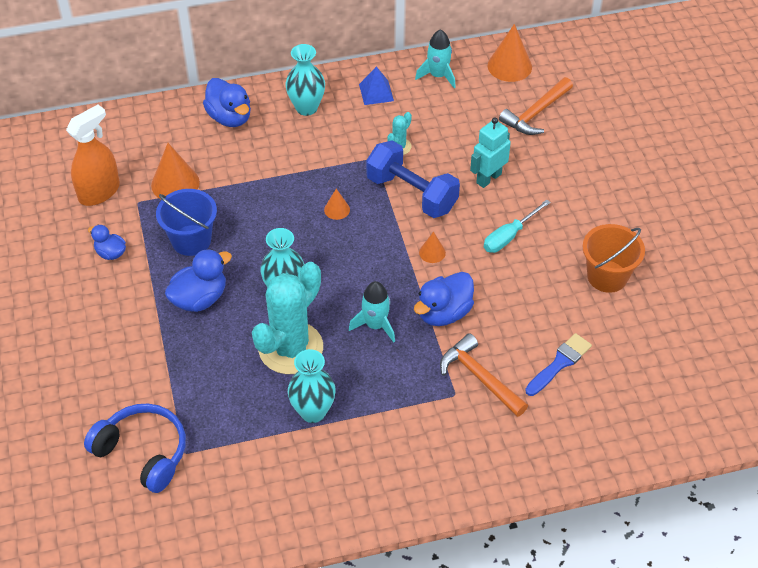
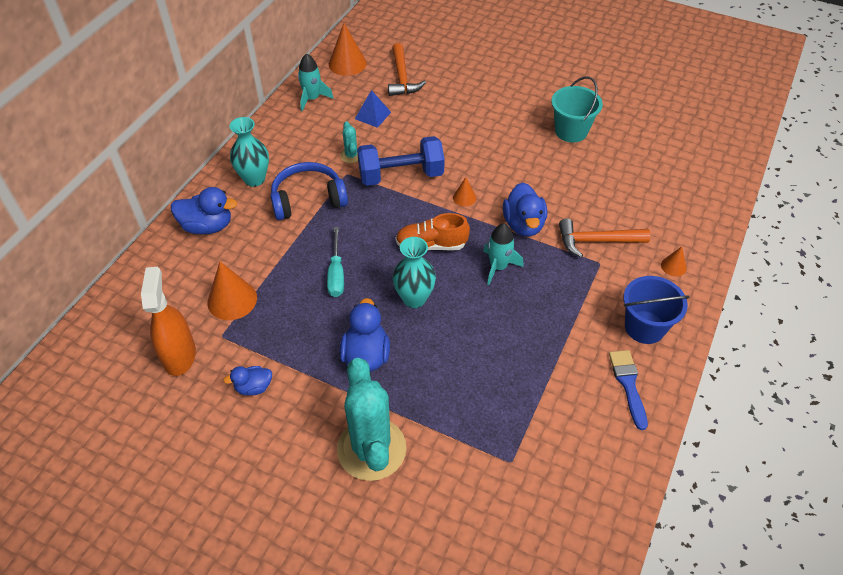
camera: 50 degrees left, 0 degrees up
(143, 452) = (485, 491): blue headphones -> blue headphones (308, 199)
(191, 240) = (301, 325): blue bucket -> blue bucket (644, 327)
(290, 348) = (471, 328): turquoise cactus -> turquoise cactus (371, 449)
(313, 411) = (544, 352): turquoise vase -> none
(337, 209) = (370, 222): orange cone -> orange cone (673, 266)
(353, 265) = (431, 245): none -> orange shoe
(376, 92) = (287, 136): blue pyramid -> blue pyramid (372, 115)
(488, 178) = (431, 131): turquoise robot -> none
(509, 236) = (491, 153): turquoise screwdriver -> turquoise screwdriver (336, 274)
(559, 363) = (620, 195): blue brush -> blue brush (628, 384)
(607, 276) = (571, 131): orange bucket -> turquoise bucket

